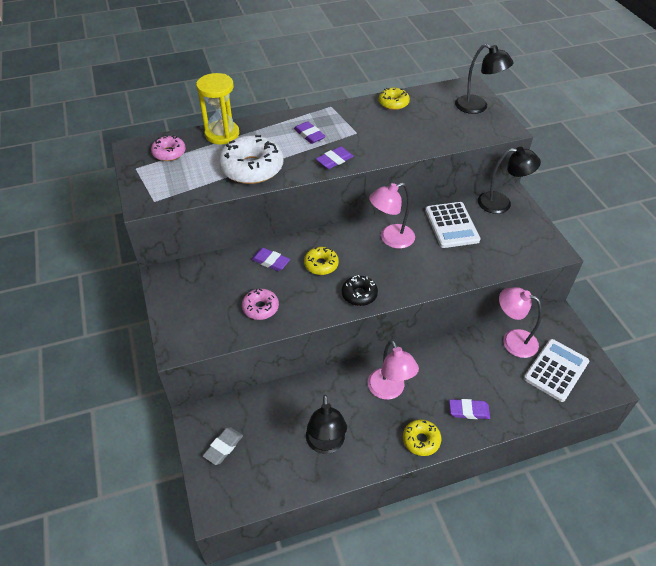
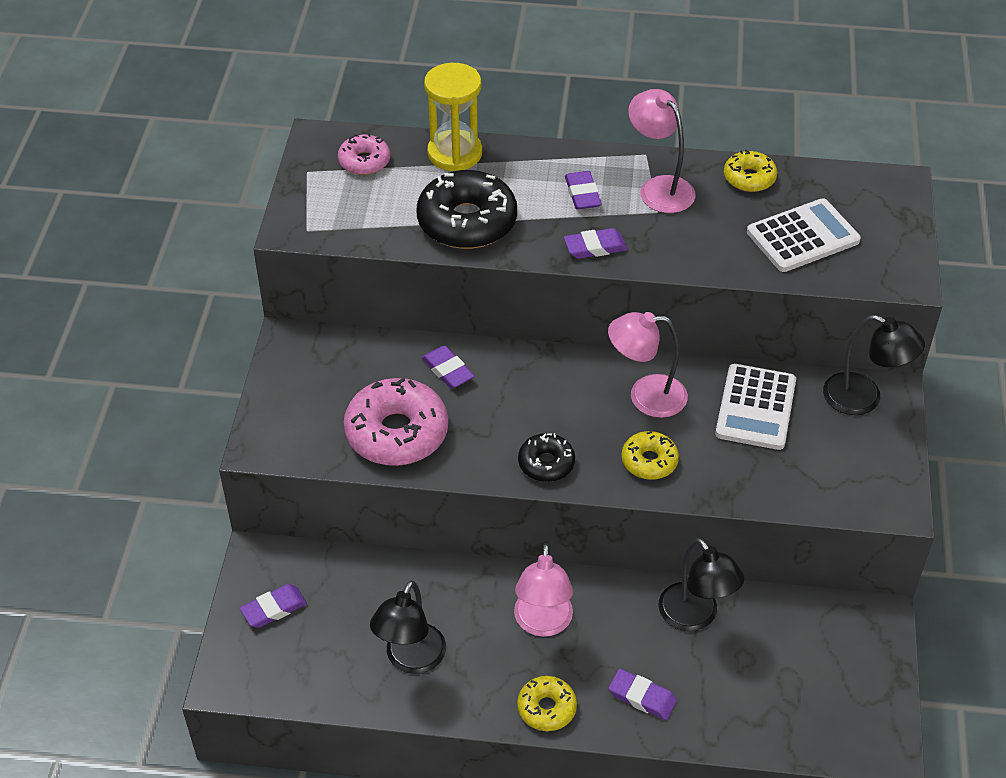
camera: 25 degrees right, 0 degrees up
(223, 447) = (274, 609): grey eraser -> purple eraser
(252, 168) = (467, 222): white donut -> black donut
(260, 308) = (397, 433): pink donut -> pink donut, size x1.85
(321, 265) = (517, 400): yellow donut -> yellow donut (649, 461)
(477, 107) = (885, 226): black lamp -> black lamp (695, 617)
(512, 340) = (779, 624): pink lamp -> pink lamp (659, 188)
(556, 370) = (818, 694): white calculator -> white calculator (803, 237)

